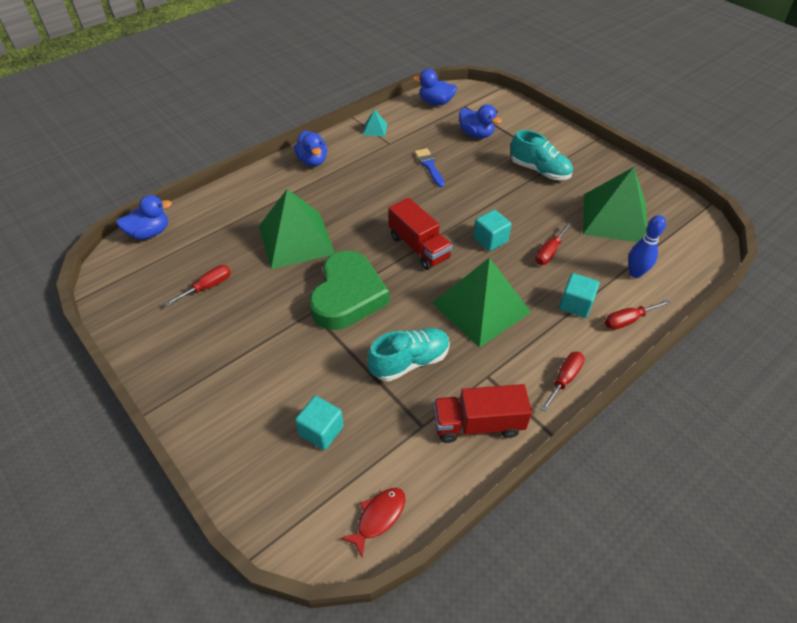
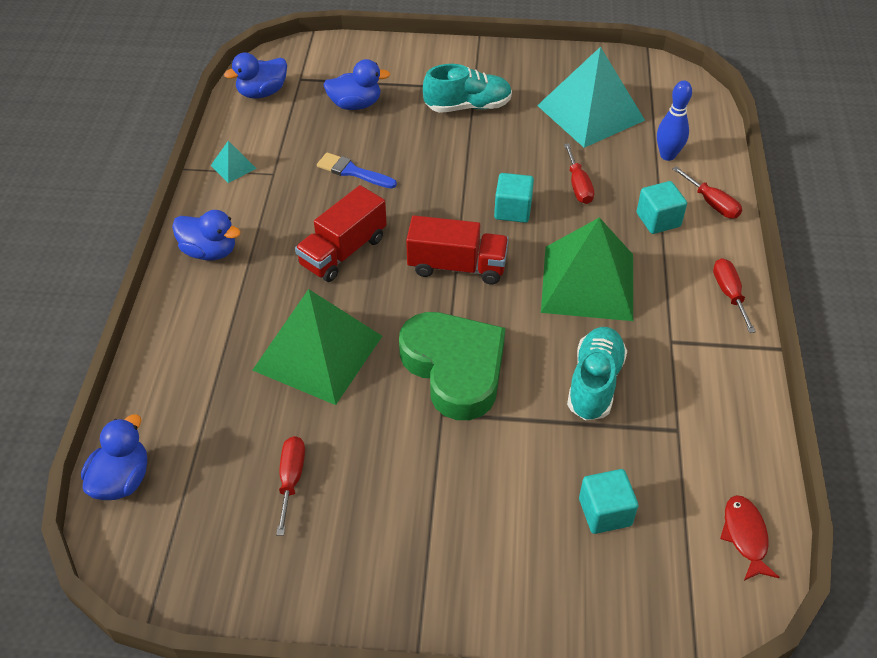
camera: 45 degrees left, 0 degrees up
(478, 424) = (716, 389): red truck -> red truck (343, 251)
(614, 218) = (590, 113): green pyramid -> turquoise pyramid
(628, 320) = (712, 203): red screwdriver -> red screwdriver turned 60 degrees counterclockwise

